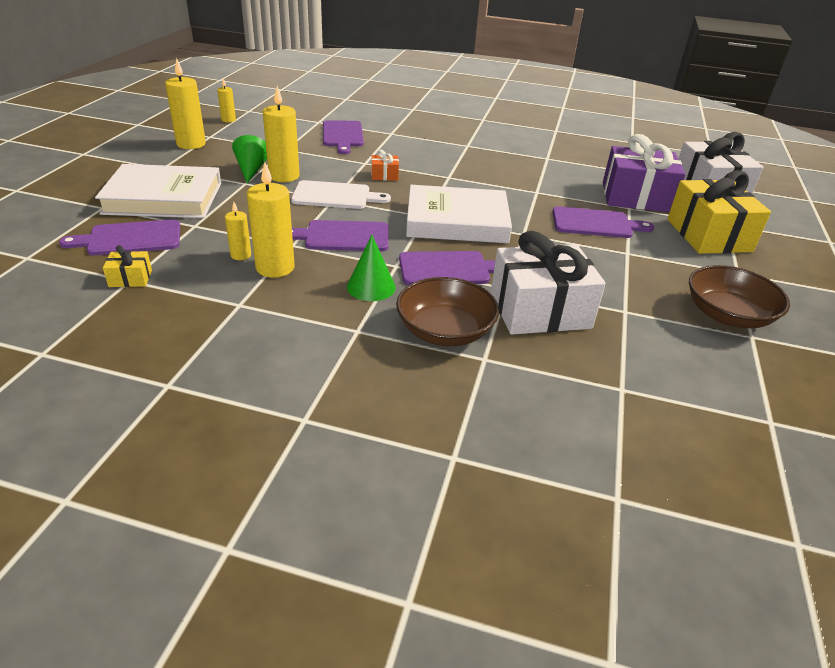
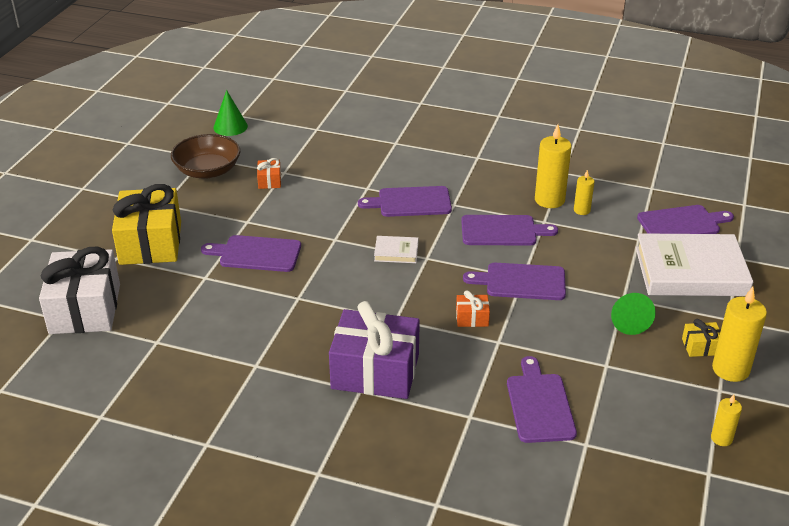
camera: 175 degrees left, 0 degrees up
(130, 278) = (651, 189): yellow gift -> yellow gift (701, 347)
(284, 176) = (586, 311): yellow candle -> none
(335, 196) = (521, 282): white cutting board -> purple cutting board
(371, 287) = (472, 186): green cone -> green cone (230, 127)
(445, 331) = (418, 157): brown bowl -> none
(457, 221) = (396, 252): white book -> white book, size x0.43
(540, 310) = (348, 172): white gift -> none
(635, 299) = (269, 181): none -> orange gift
(636, 197) = (185, 294): purple gift -> purple gift (375, 372)

